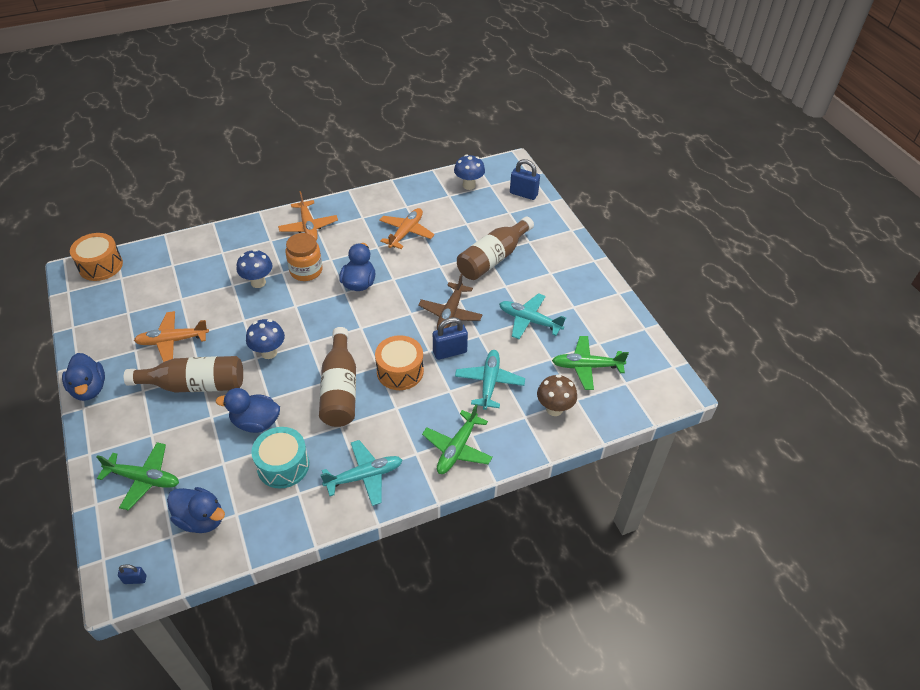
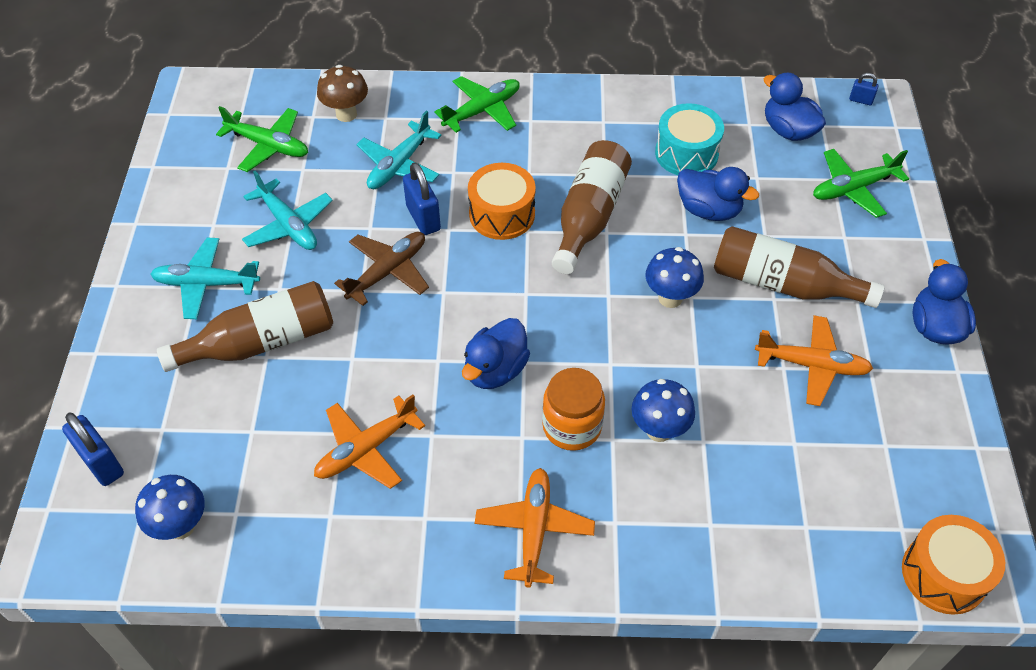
camera: 155 degrees left, 5 degrees up
(144, 479) = (853, 188): green plane -> green plane turned 60 degrees counterclockwise
(364, 476) = (598, 116): turquoise plane -> turquoise plane (206, 284)
(449, 352) = (423, 218): blue padlock -> blue padlock turned 60 degrees clockwise

